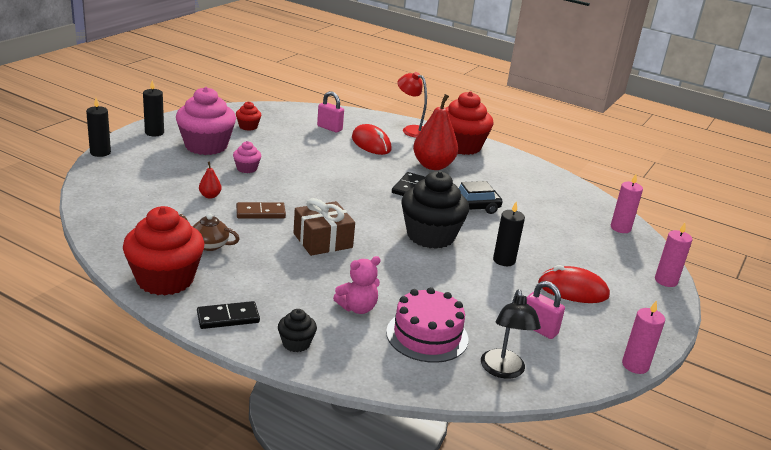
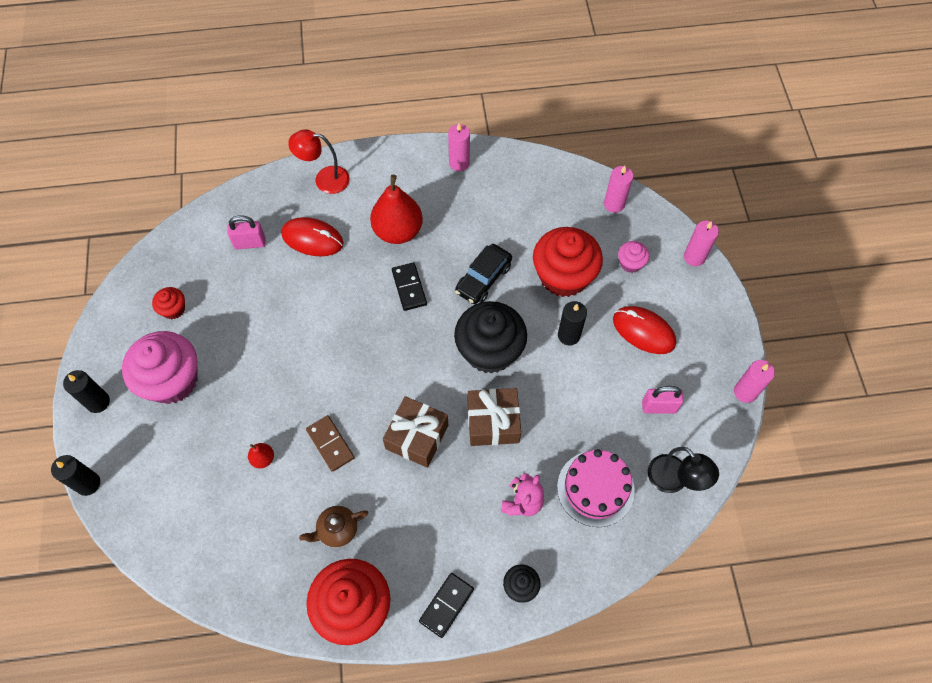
camera: 35 degrees left, 35 degrees up
(247, 168) = (248, 385): pink cupcake -> pink cupcake (630, 263)
(260, 213) = (330, 444): brown domino -> brown domino turned 75 degrees counterclockwise
(388, 264) = (493, 422): none -> brown gift
(461, 146) = (392, 172): red cupcake -> red cupcake (563, 276)
(515, 163) = (459, 163): none -> pink candle
(573, 290) = (643, 331): red mouse -> red mouse turned 60 degrees clockwise

